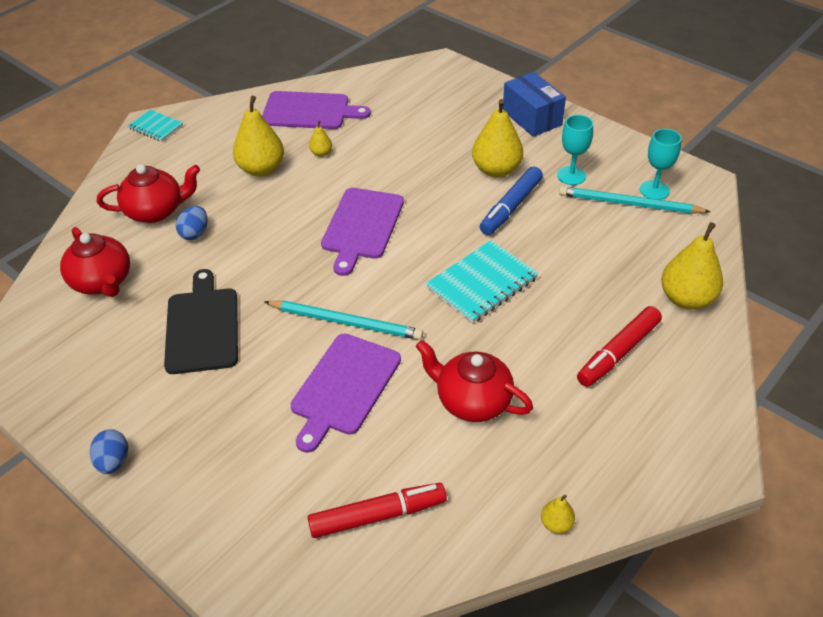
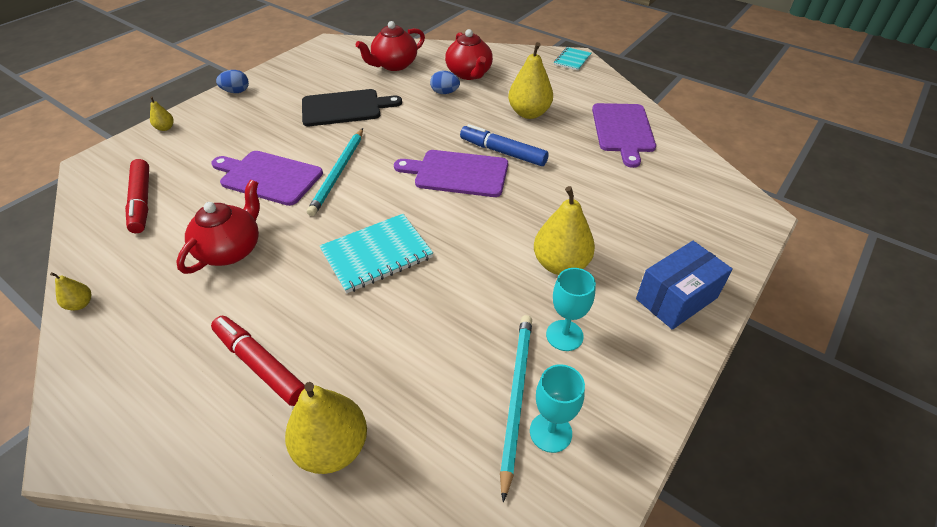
camera: 85 degrees right, 0 degrees up
(321, 153) = (559, 142): yellow pear -> yellow pear (165, 128)
(482, 283) = (377, 254): turquoise notebook -> turquoise notebook turned 75 degrees counterclockwise
(511, 207) = (496, 277): blue marker -> blue marker (503, 152)

